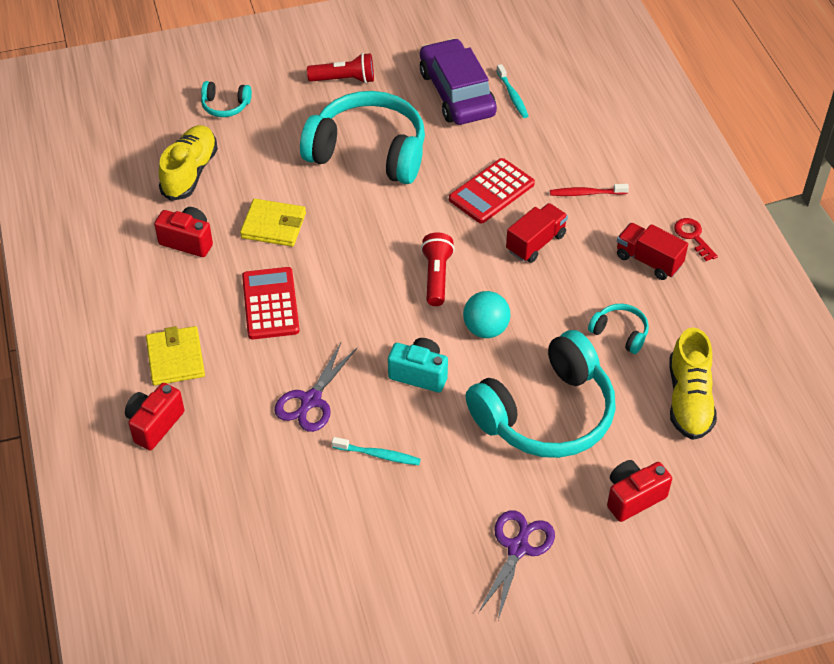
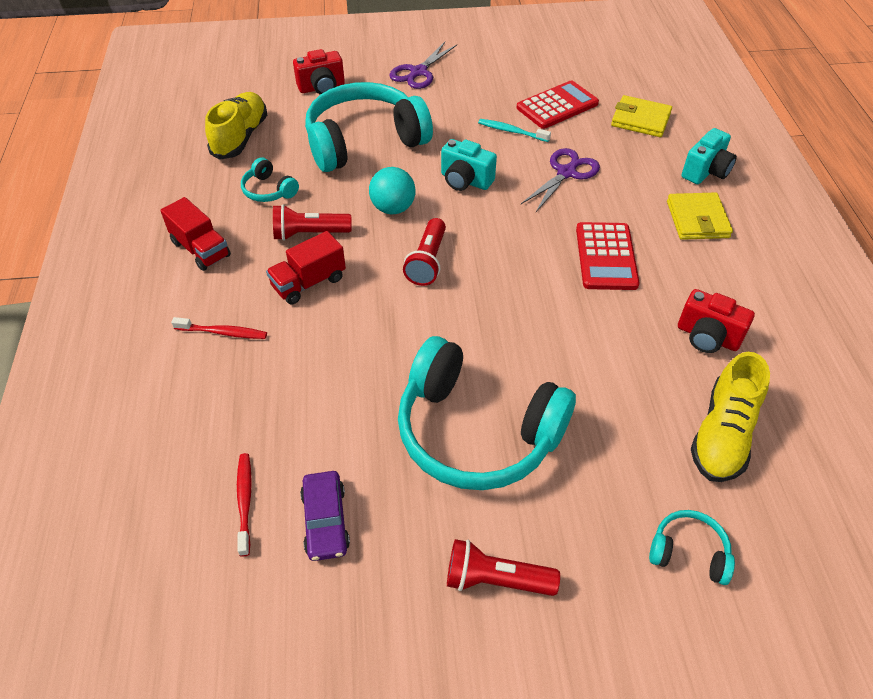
camera: 170 degrees left, 0 degrees up
(154, 424) = (706, 171): red camera -> turquoise camera
(273, 225) = (605, 343): yellow wallet -> yellow wallet (640, 120)
(457, 93) = (325, 520): purple car -> purple car, size x0.54
(491, 192) = (334, 350): red calculator -> red calculator (557, 106)
(512, 95) = (244, 501): turquoise toothbrush -> red toothbrush
(556, 290) = (309, 234): none -> red flashlight
(693, 237) = (138, 267): red key -> none

